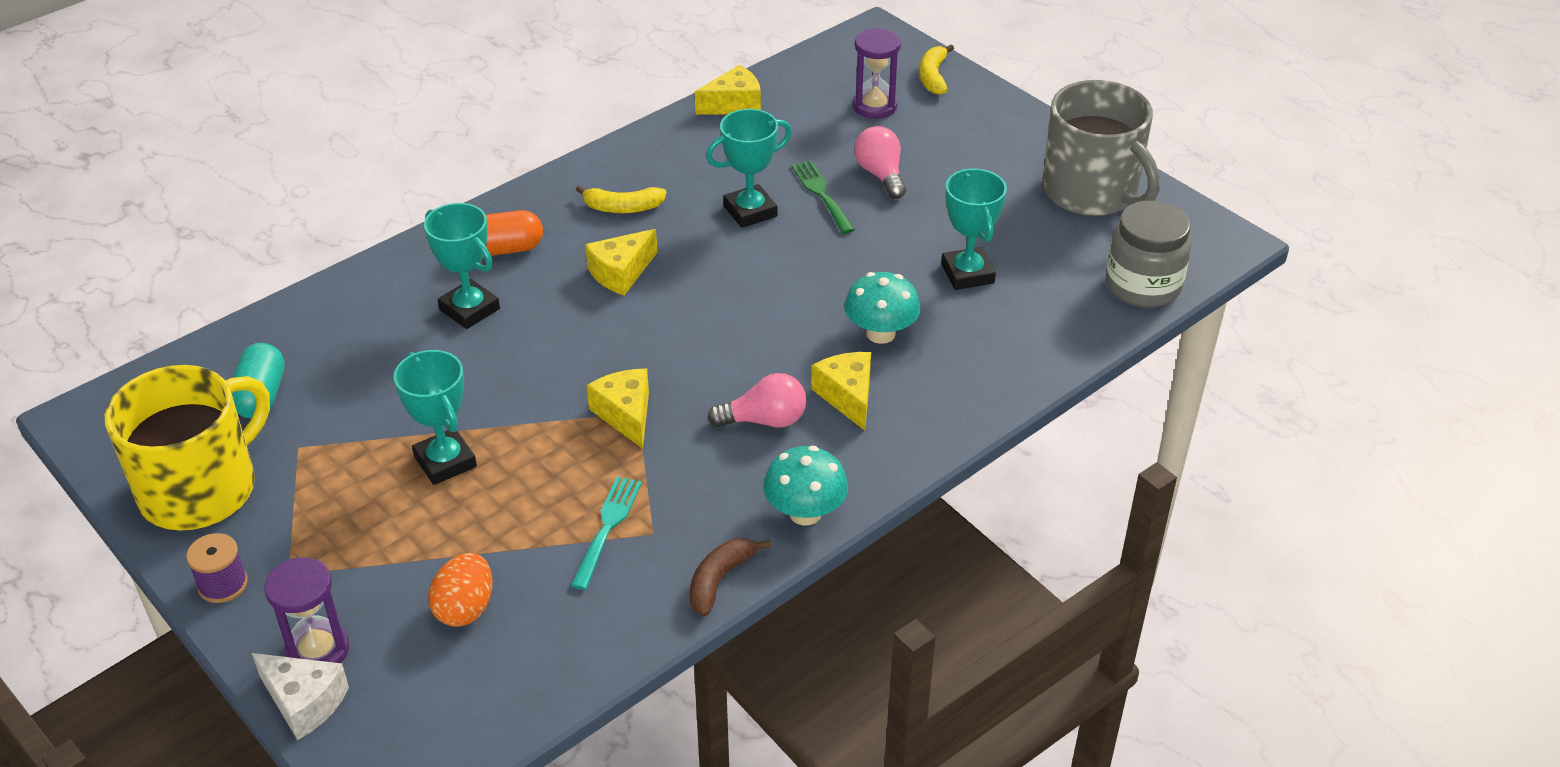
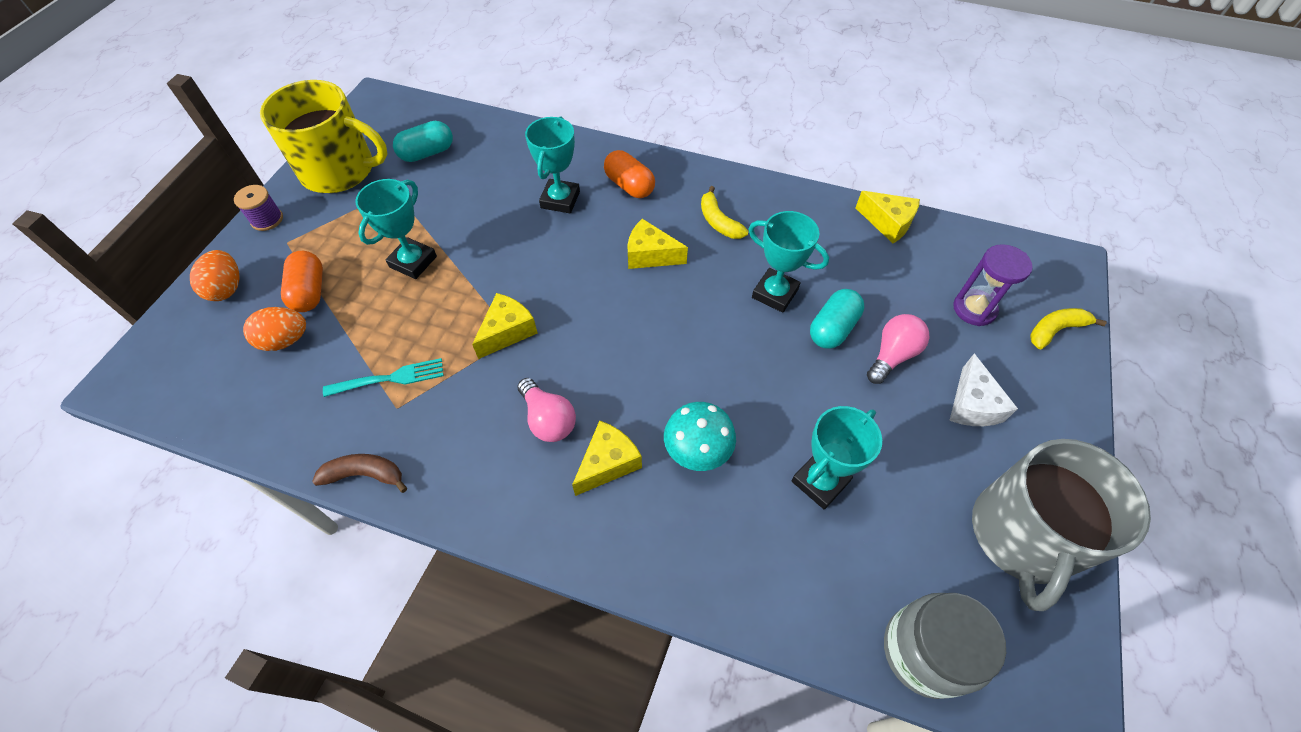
camera: 60 degrees right, 15 degrees up
(304, 702) = (183, 304): white cheese -> white cheese (972, 404)
(317, 650) = (227, 288): purple hourglass -> orange egg
(404, 568) = (310, 291): none -> orange capsule
(805, 513) = (460, 498): turquoise mushroom -> none
(822, 195) = (832, 328): green fork -> turquoise capsule

